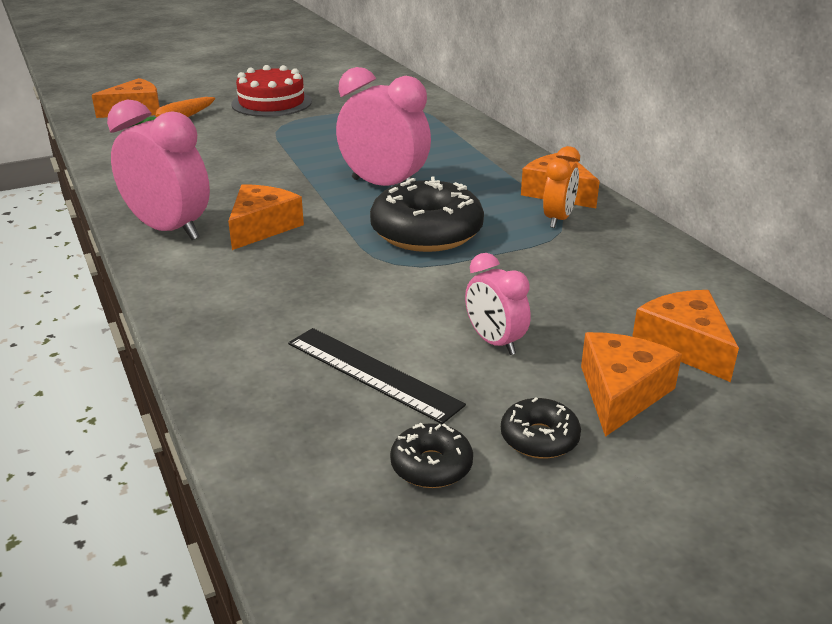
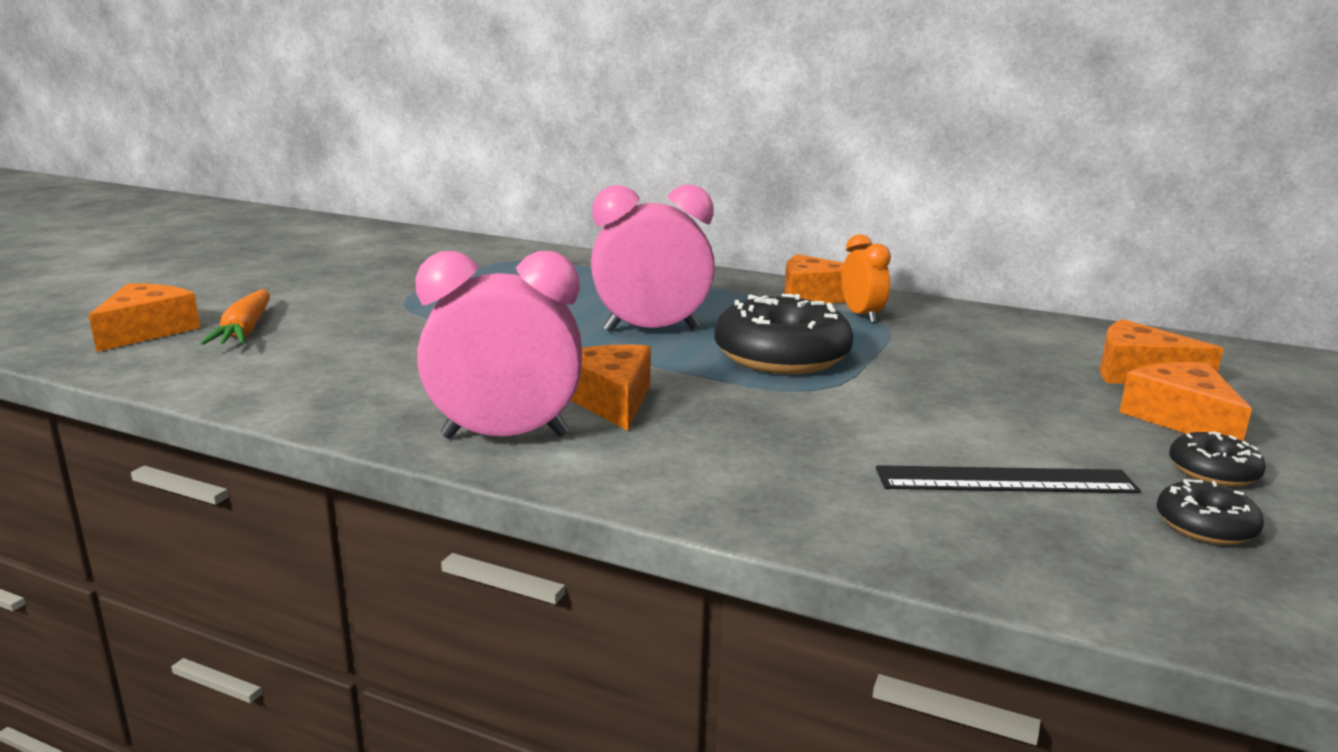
camera: 40 degrees left, 10 degrees down
(271, 103) = (339, 286): red cake -> none
(494, 342) = (1030, 419): pink clock -> none

